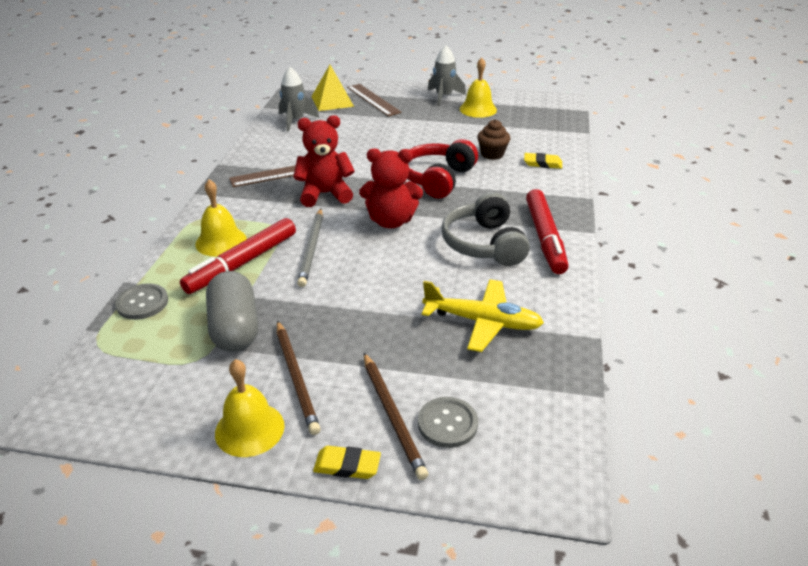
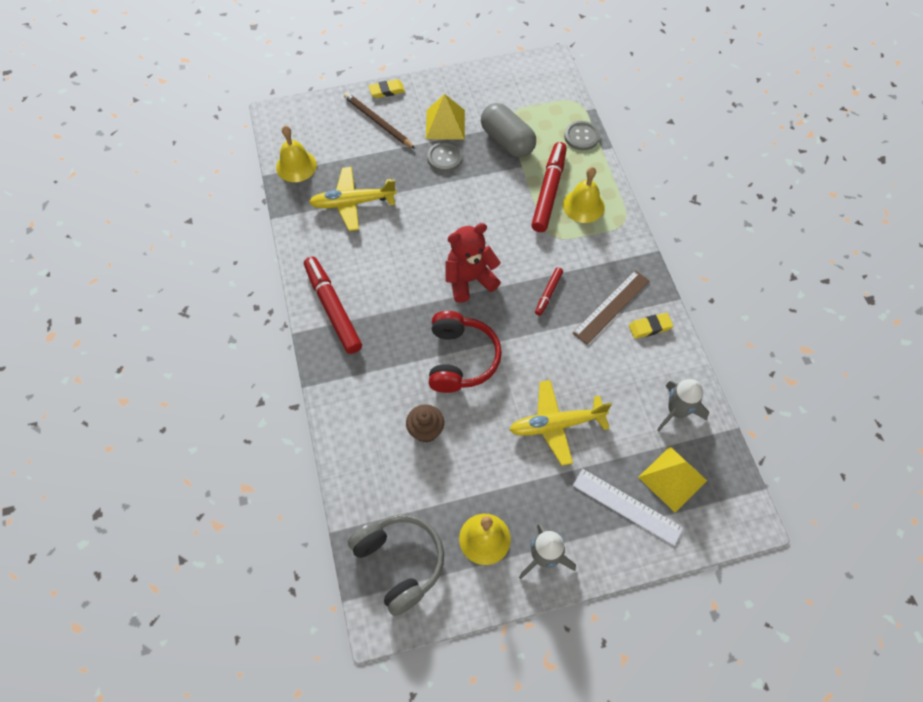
camera: 155 degrees right, 25 degrees up
(249, 429) = (448, 90): yellow bell -> yellow bell (296, 166)
(296, 377) = (445, 124): brown pencil -> yellow pyramid
(312, 248) = (510, 224): grey pencil -> none
(325, 194) = (548, 293): red teddy bear -> red marker
(373, 100) = (627, 506): brown ruler -> white ruler
(388, 134) = (557, 424): none -> yellow plane
(447, 423) = (346, 128): grey button -> grey button (445, 157)
(484, 244) = (380, 281): grey headphones -> grey headphones (400, 562)
(542, 163) = (366, 433): yellow eraser -> yellow eraser (650, 327)

